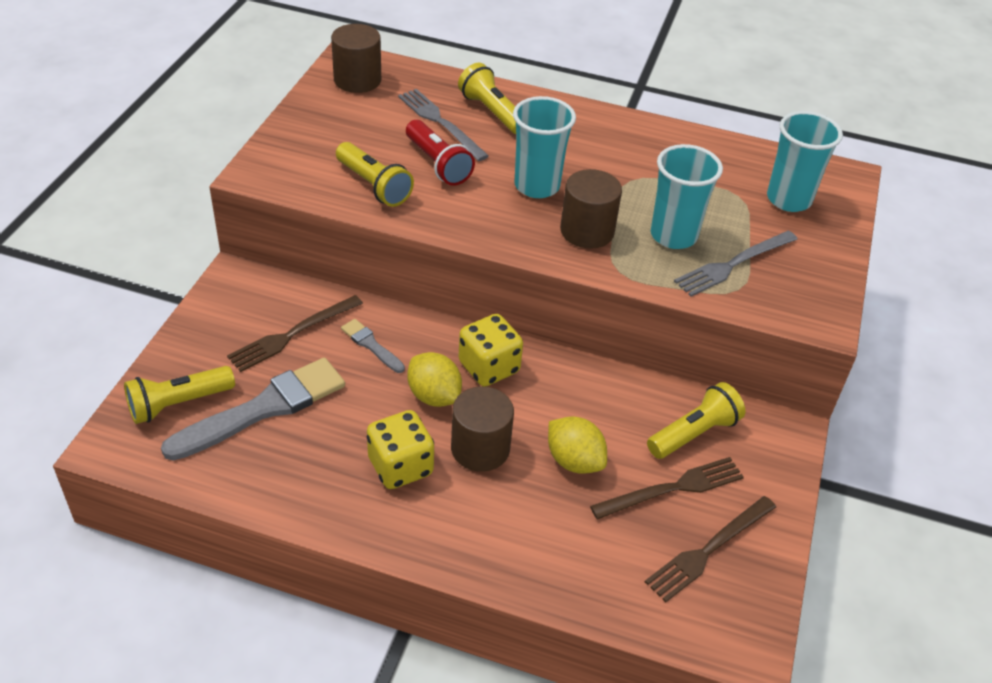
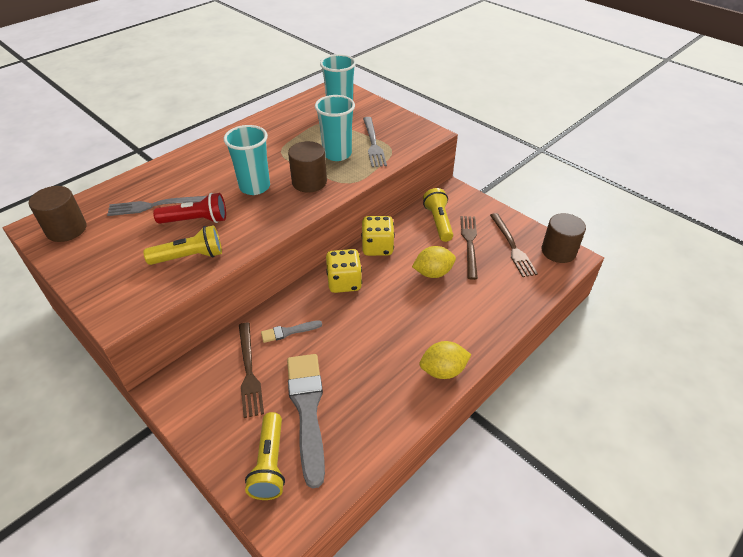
camera: 60 degrees left, 0 degrees up
(400, 466) = (398, 351): yellow dice -> yellow dice (377, 247)
(434, 396) = (351, 315): yellow lemon -> yellow lemon (443, 370)
(480, 448) = (403, 309): brown cylinder -> brown cylinder (558, 251)
(492, 112) = (168, 180): yellow flashlight -> none

